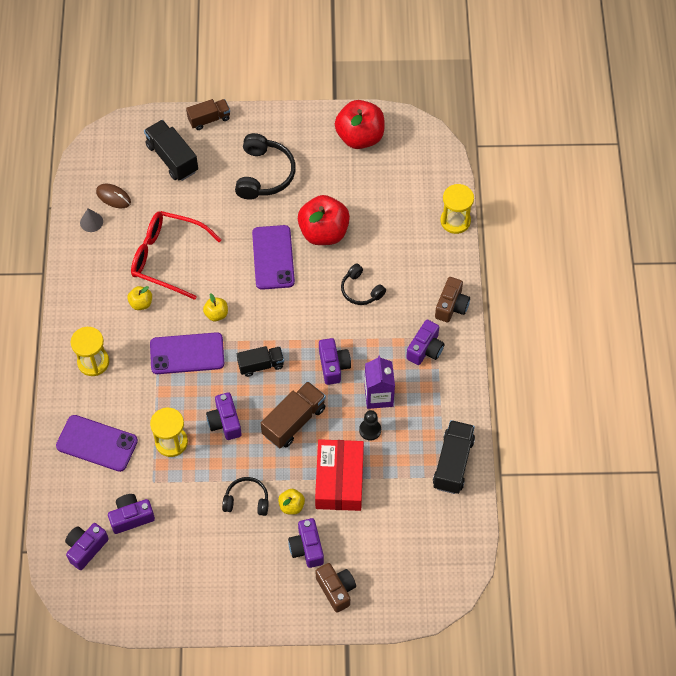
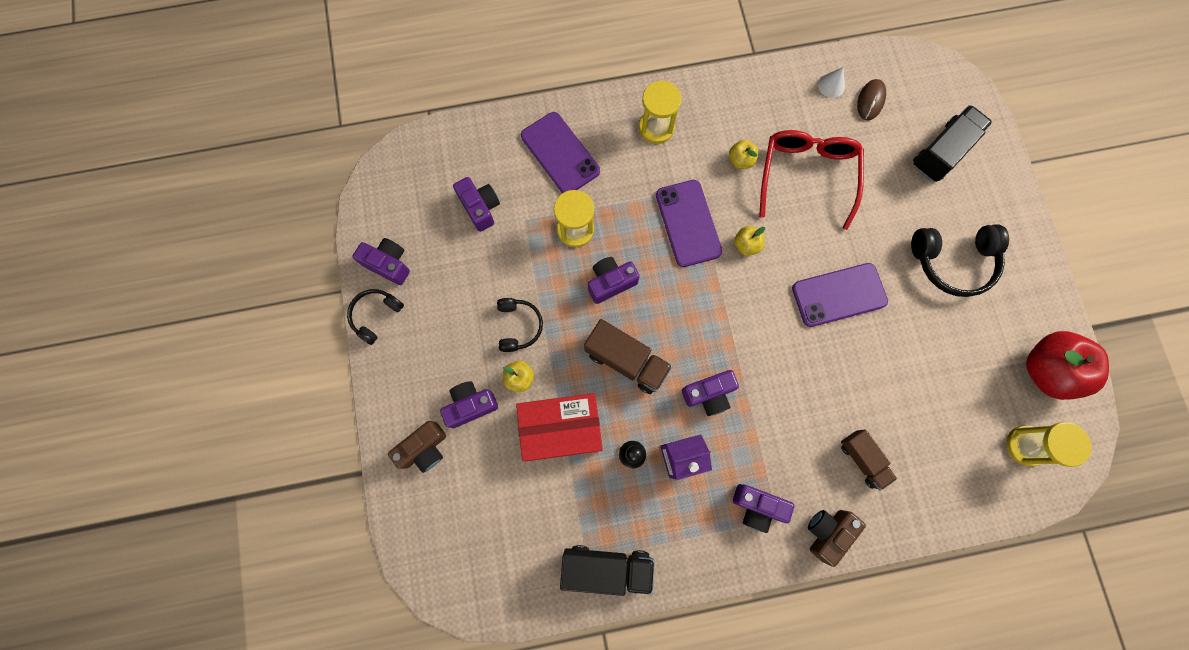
camera: 80 degrees right, 15 degrees up
(86, 548) = (438, 170): purple camera -> purple camera (388, 264)
(91, 222) = (831, 85): grey cone -> white cone
(97, 443) = (560, 153): purple phone -> purple phone turned 45 degrees counterclockwise
(209, 119) = (1010, 182): brown truck -> brown truck (862, 459)
(261, 365) = (691, 308): black truck -> none
(324, 232) = (891, 349): red apple -> none
(360, 290) = (820, 410): black headphones -> black headphones (376, 315)
(451, 306) = (827, 532): brown camera -> brown camera turned 120 degrees clockwise
(455, 221) = (956, 518): yellow hourglass -> yellow hourglass (1025, 445)

